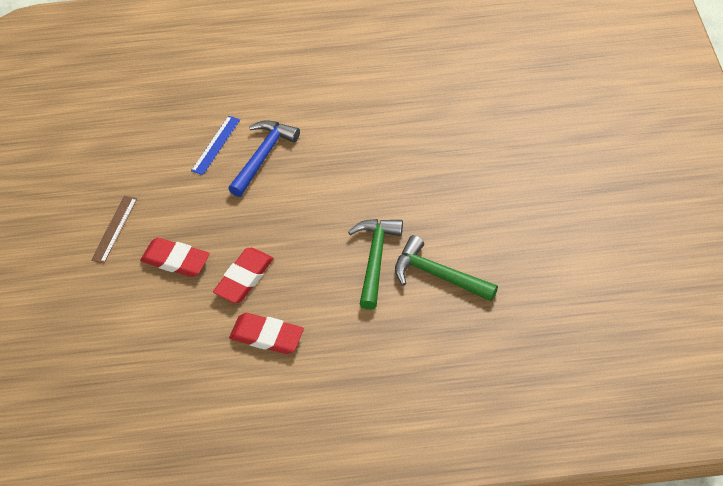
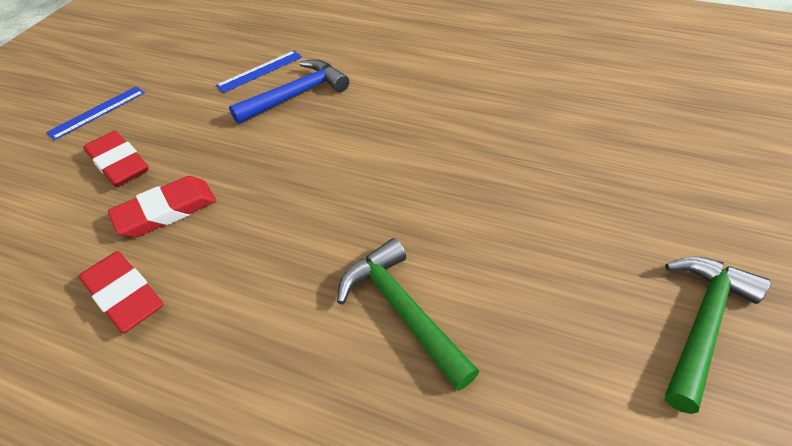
camera: 25 degrees right, 5 degrees down
(114, 229) = (97, 112): brown ruler -> blue ruler
(375, 259) = (333, 252): green hammer -> green hammer (702, 324)

